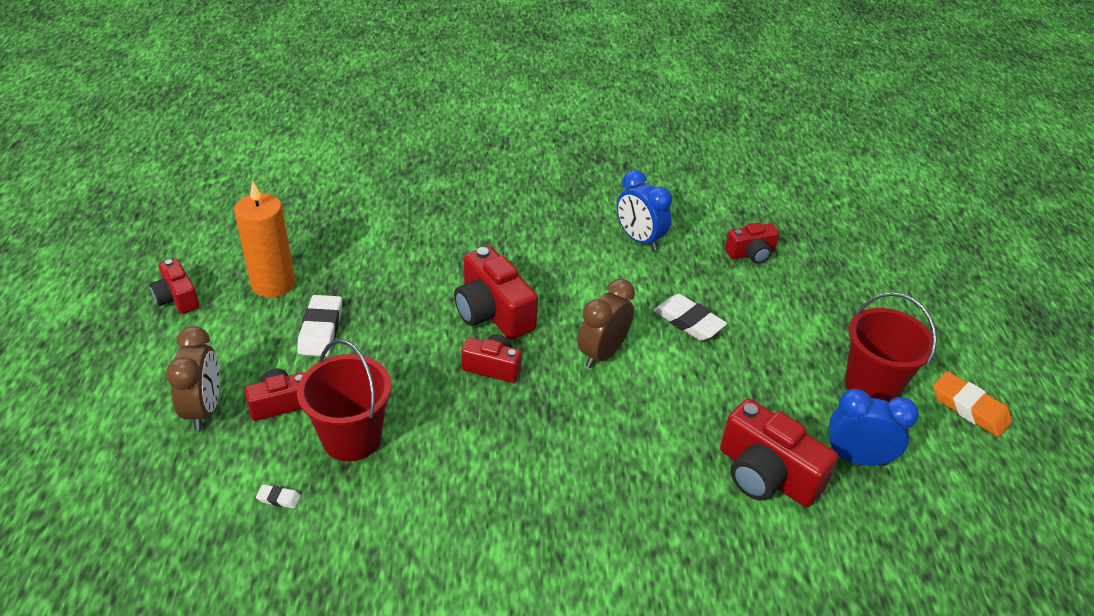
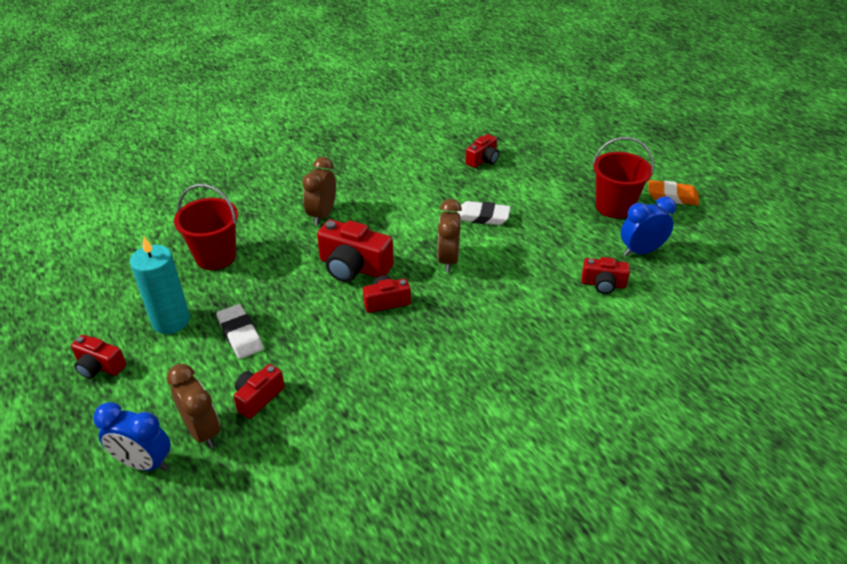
camera: 30 degrees left, 0 degrees up
(273, 284) = (171, 321): orange candle -> turquoise candle
(279, 498) = (319, 458): white eraser -> none
(352, 438) = (333, 393): red bucket -> red bucket (216, 257)
(511, 240) = (322, 215): none -> brown clock
(639, 240) = (407, 179): blue clock -> blue clock (144, 463)
(766, 474) = (603, 284): red camera -> red camera, size x0.59

